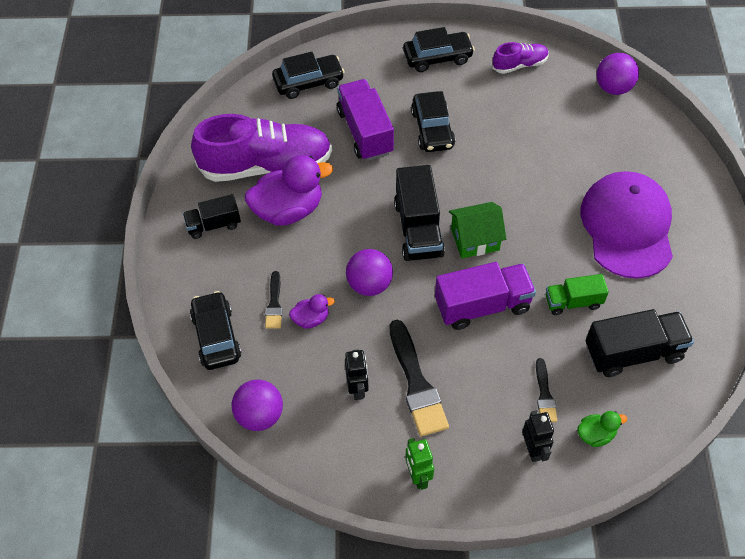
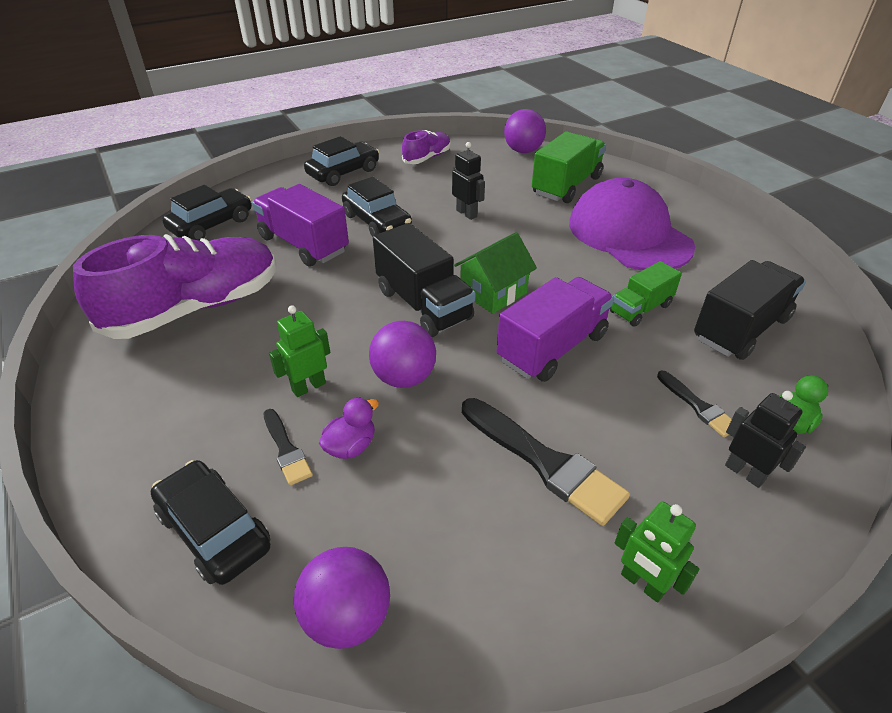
camera: 30 degrees left, 15 degrees down
(214, 225) = (148, 391): black truck -> none
(288, 210) = (249, 340): purple duck -> none
(307, 264) = (308, 386): none -> green robot
(357, 388) = (472, 505): black robot -> black robot (467, 213)
(618, 149) = (566, 186): none -> green truck

